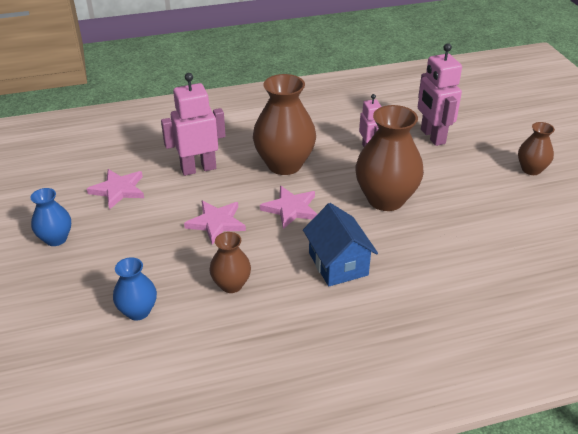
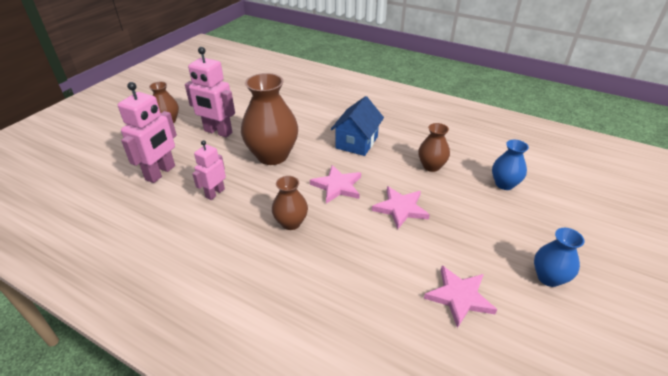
camera: 135 degrees left, 0 degrees up
(198, 168) = (363, 269): pink robot -> pink robot (218, 132)
(284, 164) = (291, 223): brown vase -> brown vase, size x0.54

